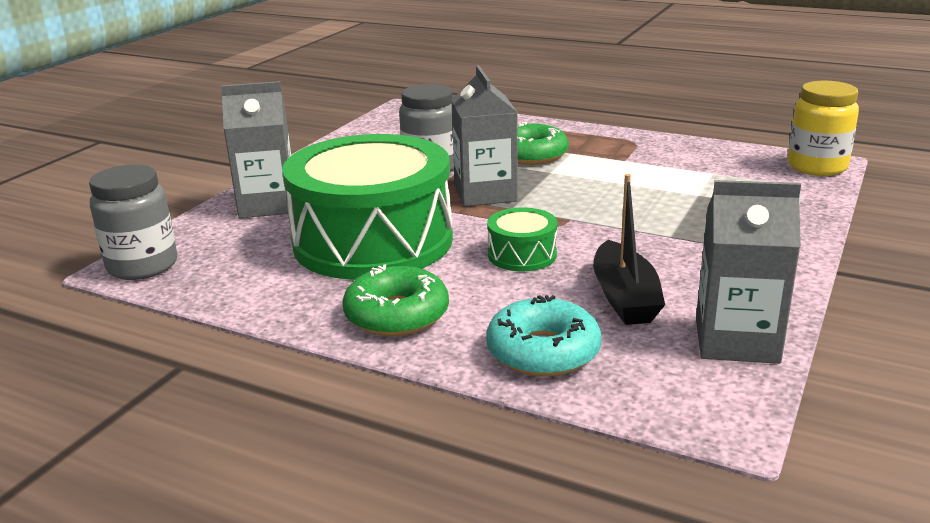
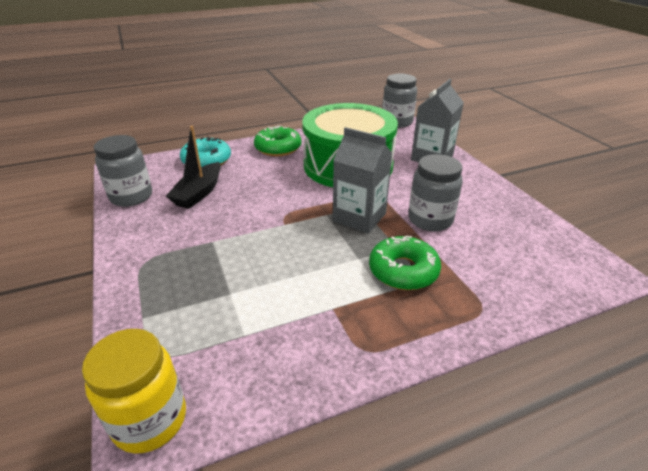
camera: 130 degrees right, 10 degrees up
(522, 255) = (274, 191): green drum -> none
(625, 297) = (199, 193): black boat -> black boat turned 105 degrees counterclockwise
(736, 341) = (131, 197): grey carton -> grey jar

